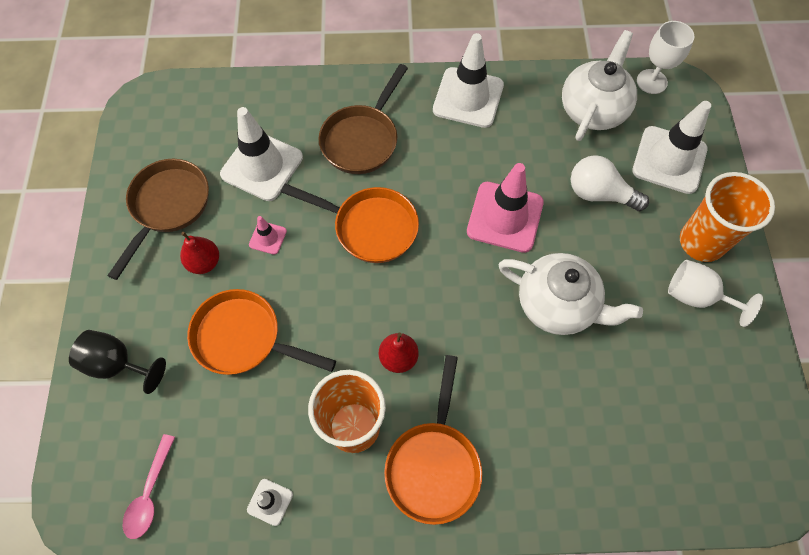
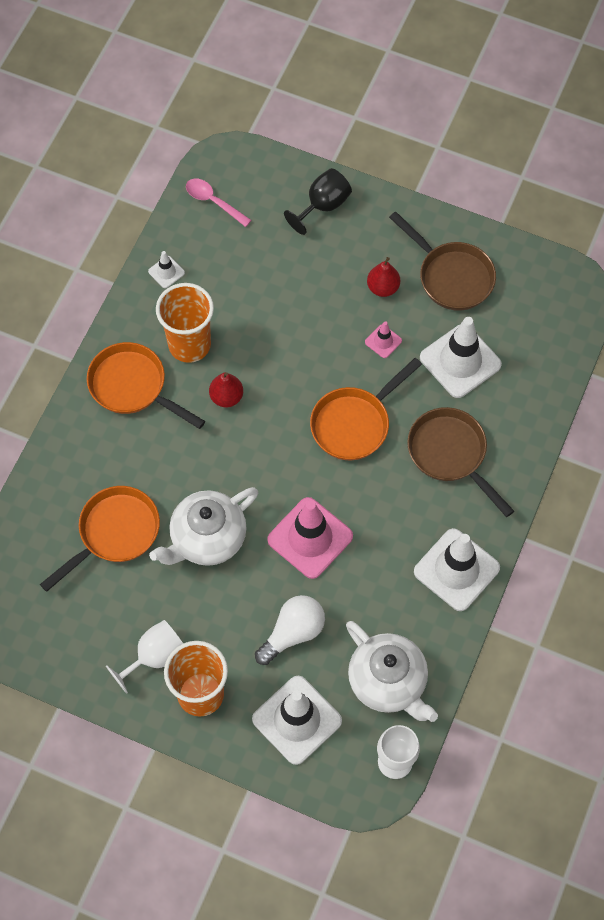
camera: 115 degrees right, 0 degrees up
(244, 338) = (300, 295): orange pan -> orange pan (114, 533)

